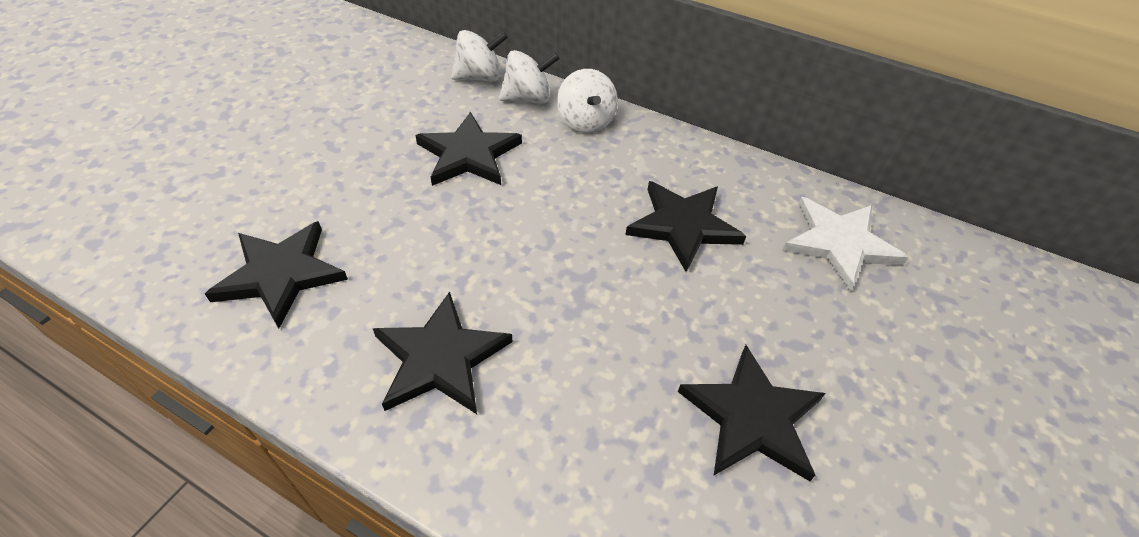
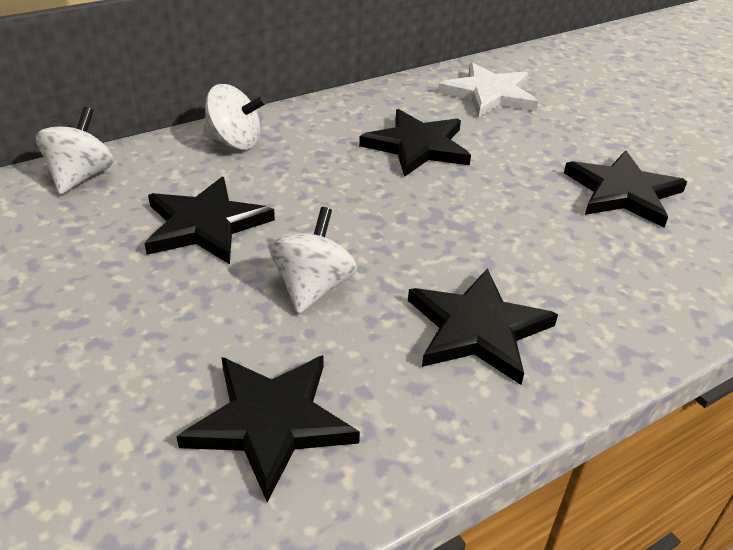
camera: 60 degrees left, 10 degrees down
(528, 98) = (158, 160): white spinning top -> white spinning top (313, 288)

